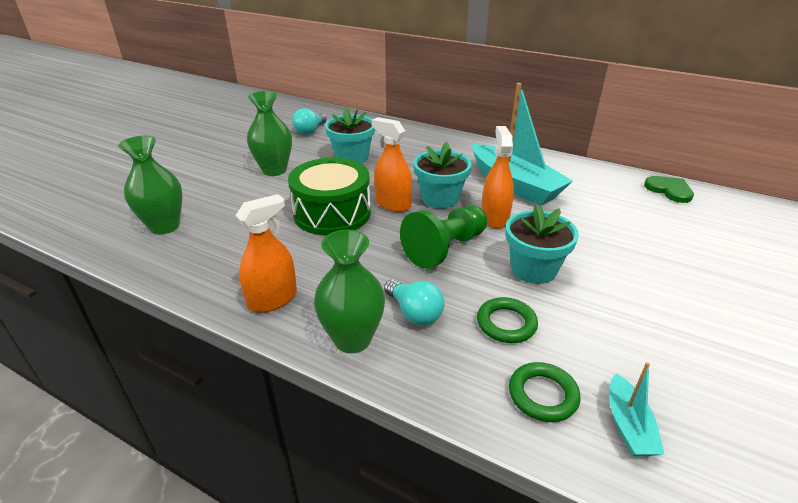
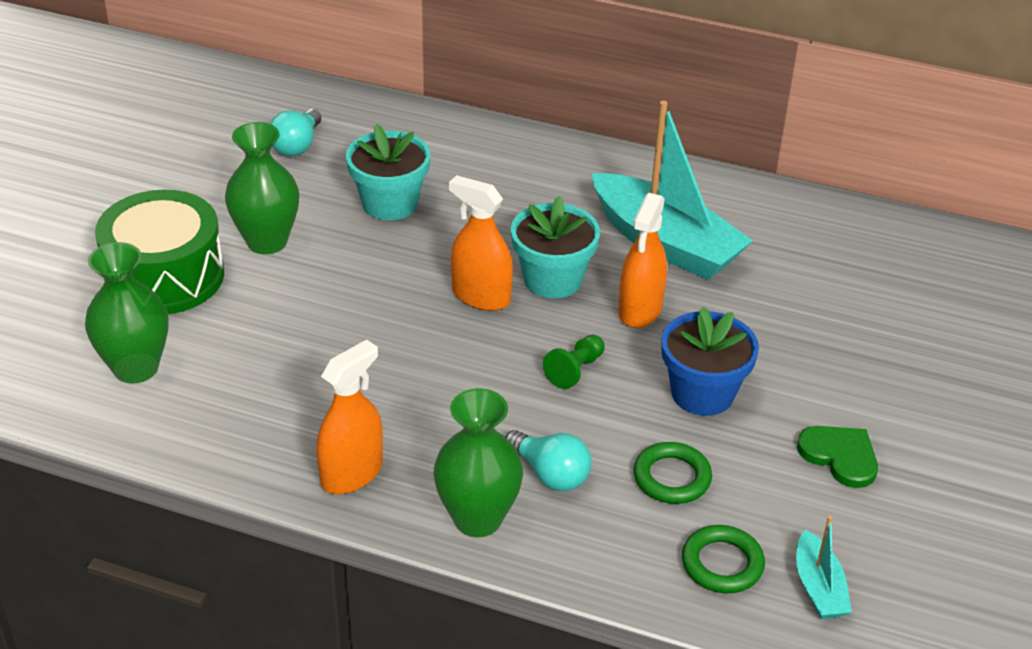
camera: 10 degrees left, 5 degrees up
(332, 213) = (391, 321): green drum -> green drum (165, 276)
(445, 248) = (575, 370): green pawn -> green pawn, size x0.52
(494, 218) = (640, 310): orange spray bottle -> orange spray bottle turned 150 degrees counterclockwise
(533, 269) = (702, 393): turquoise flower pot -> blue flower pot
(669, 190) = (900, 235): green heart -> green heart (840, 456)

